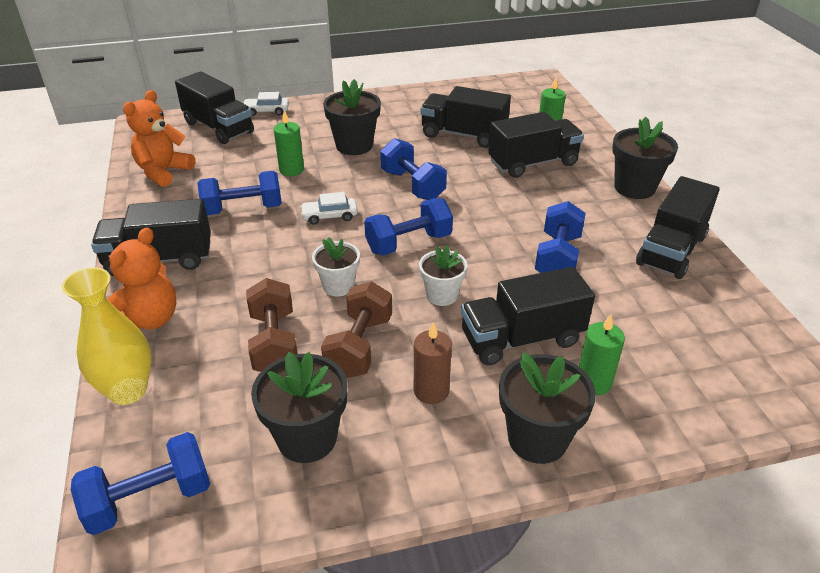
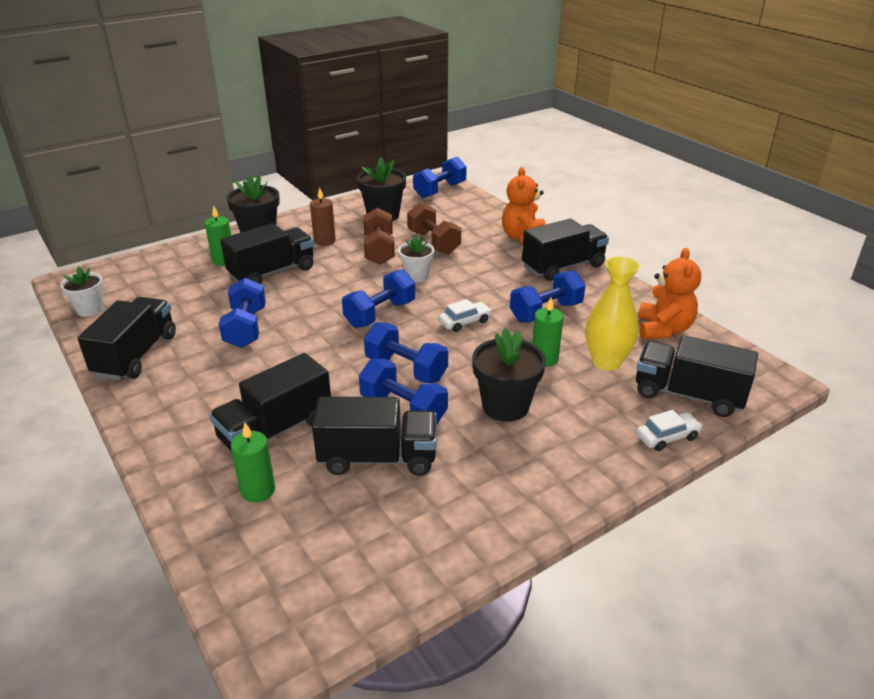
camera: 160 degrees right, 5 degrees down
(128, 391) = (494, 213): yellow vase -> yellow vase (606, 362)
(431, 158) = (403, 409): none -> blue dumbbell
(442, 295) = (336, 285): white flower pot -> white flower pot (90, 309)
(634, 188) = (152, 420): black flower pot -> none

